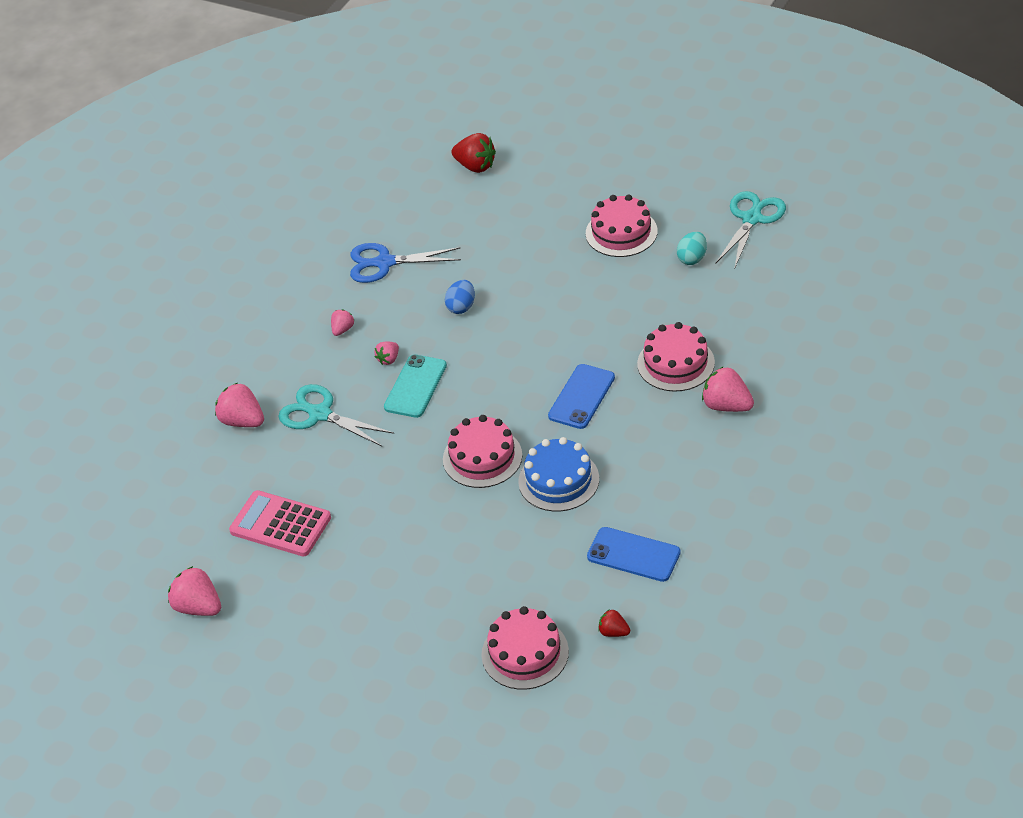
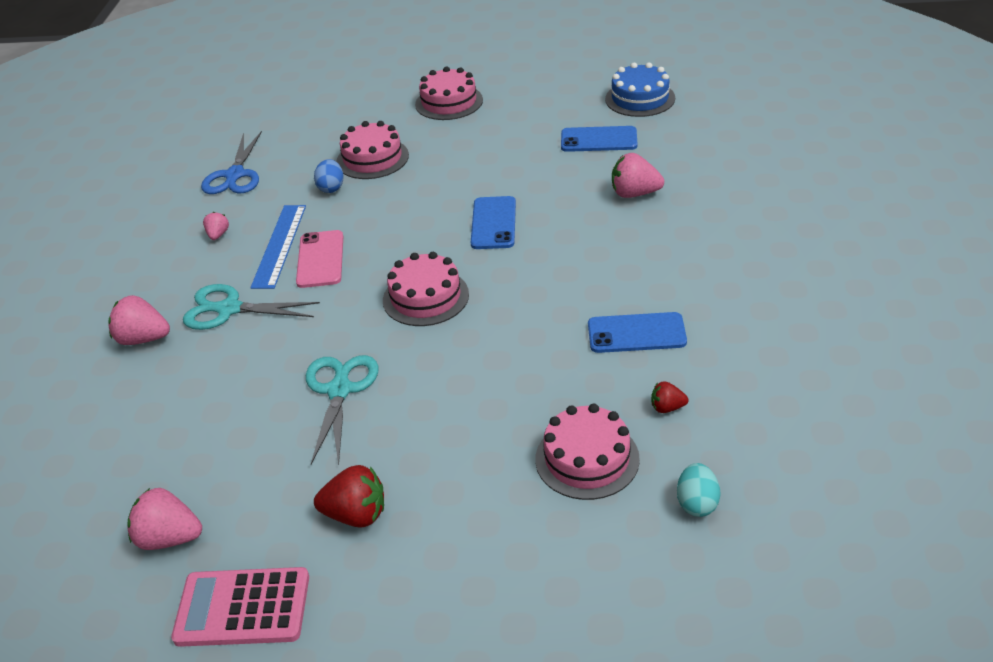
camera: 25 degrees left, 5 degrees down
(280, 524) = (233, 421): pink calculator -> pink calculator (242, 608)
(385, 263) = (235, 175): blue scissors -> blue scissors turned 60 degrees counterclockwise
(388, 359) = (280, 245): pink strawberry -> blue ruler
(415, 386) = (320, 259): turquoise phone -> pink phone
(475, 166) = (285, 91): red strawberry -> red strawberry (356, 515)
(558, 480) = (516, 294): blue cake -> blue cake (640, 98)
(676, 363) = (564, 176): pink cake -> pink cake (372, 158)
(692, 258) = (525, 104): turquoise egg -> turquoise egg (697, 503)
(734, 329) = (598, 140): none -> blue phone
(752, 219) = (556, 68): turquoise scissors -> turquoise scissors (339, 390)

